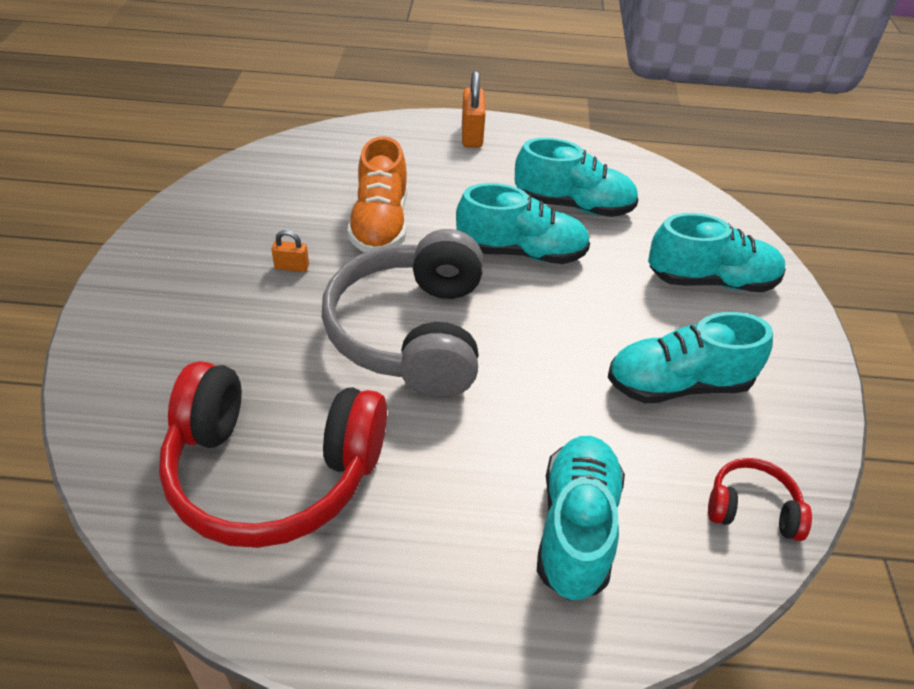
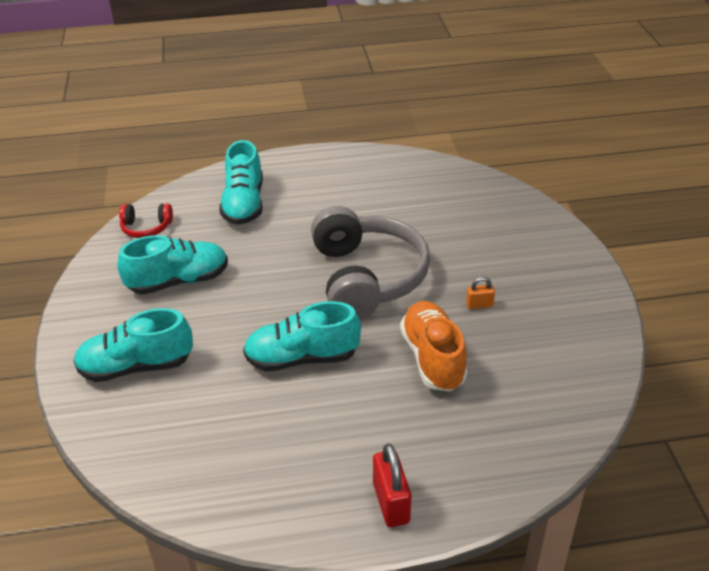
camera: 170 degrees right, 5 degrees down
(273, 471) = (409, 196): red headphones -> none
(472, 135) = (391, 503): orange padlock -> red padlock
(573, 206) = (260, 422): turquoise shoe -> none

